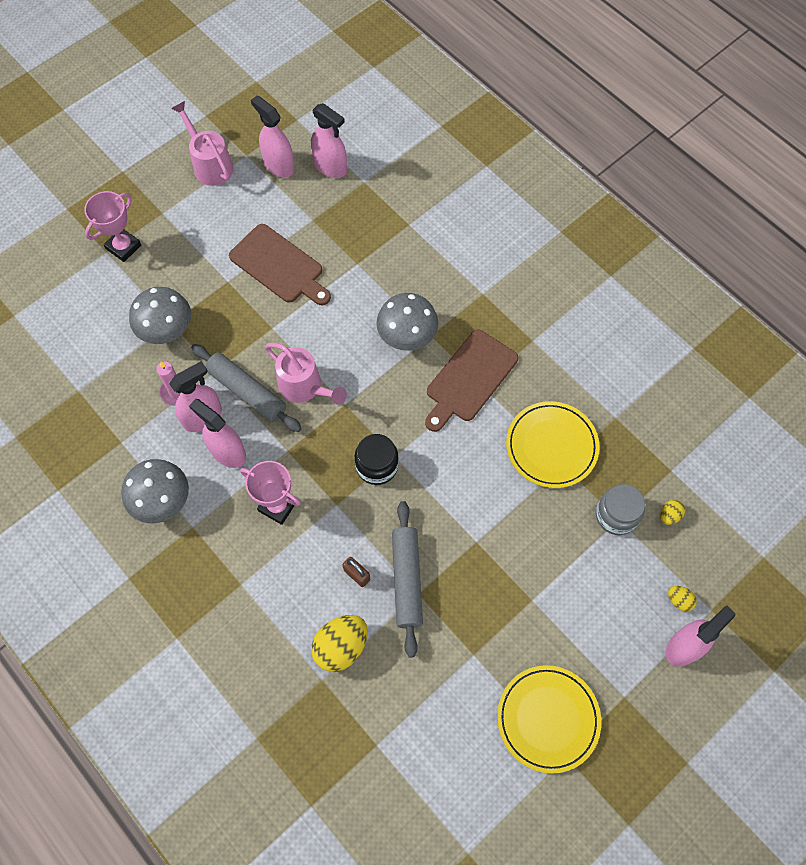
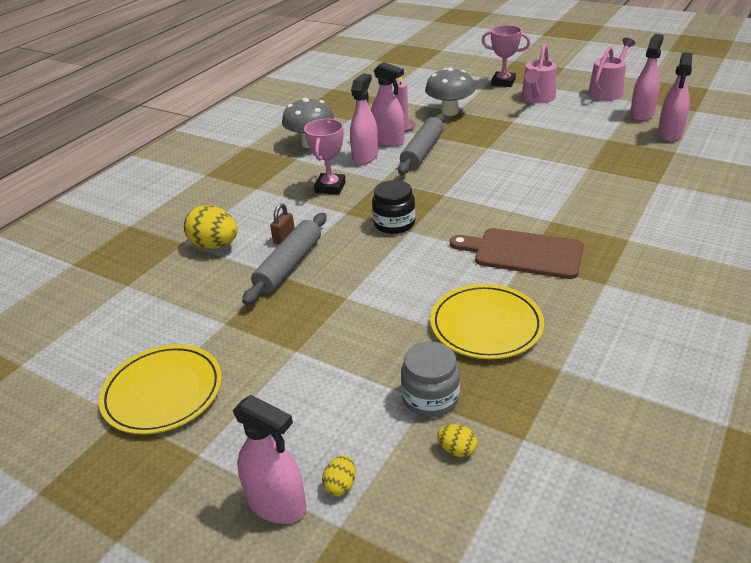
camera: 75 degrees right, 30 degrees down
(279, 266) = (548, 137): brown cutting board -> none
(305, 387) = (445, 173): pink watering can -> pink watering can (537, 98)
(407, 337) = (537, 209): grey mushroom -> none
(407, 580) = (289, 265): grey rolling pin -> grey rolling pin turned 45 degrees counterclockwise

